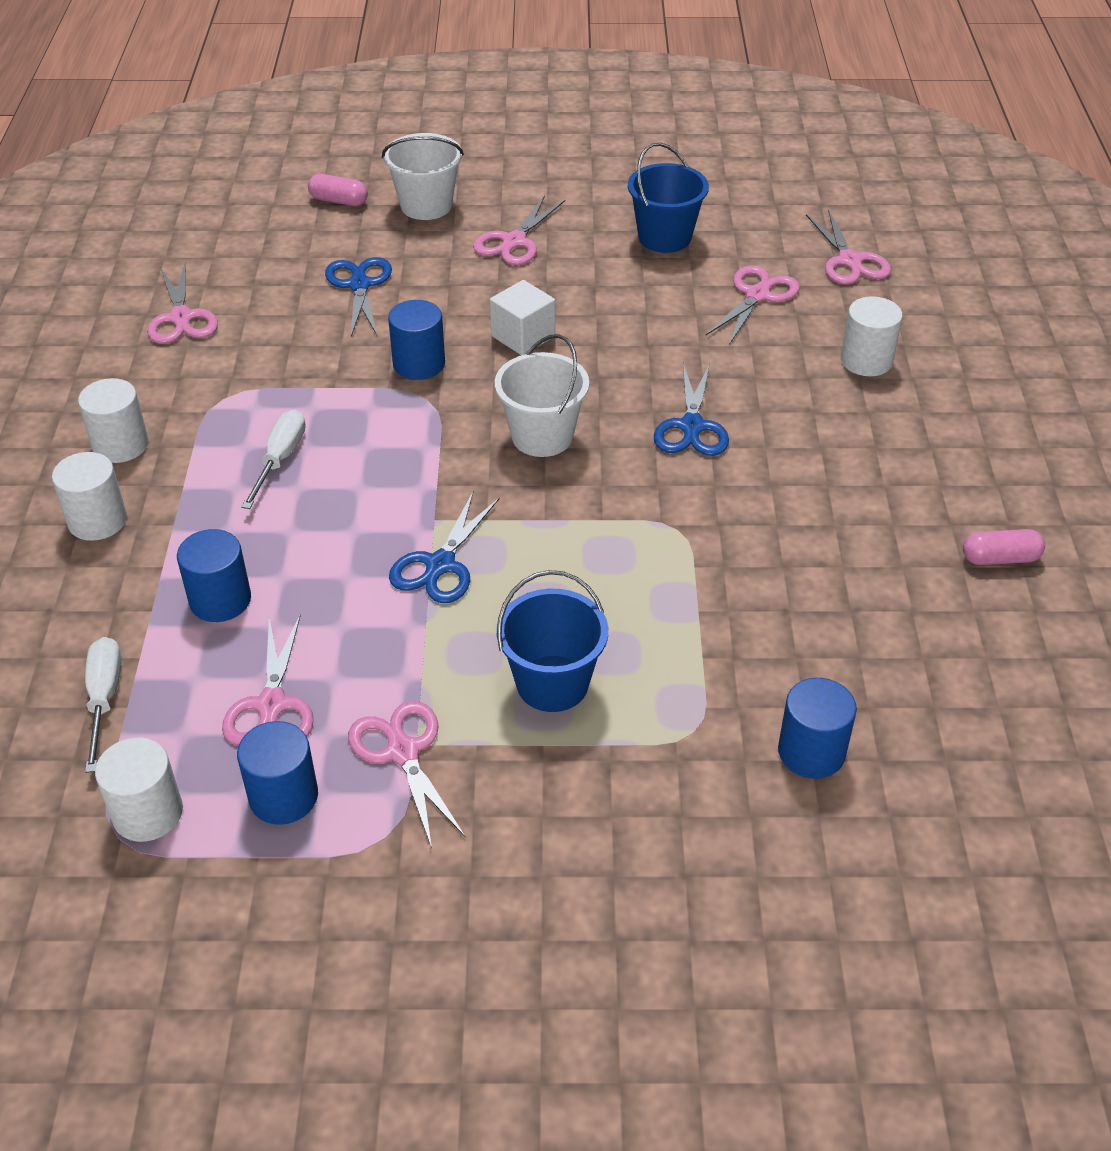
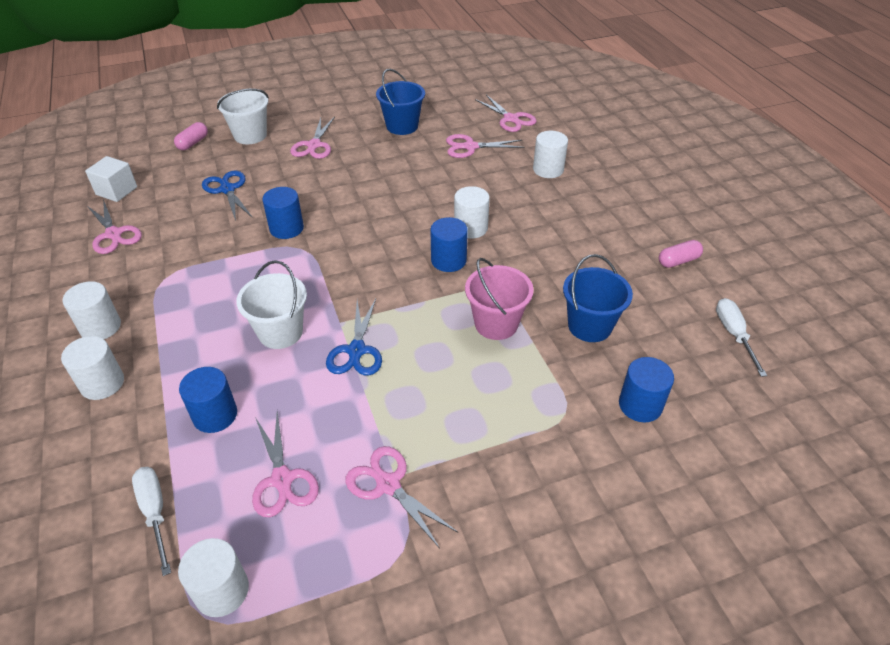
camera: 20 degrees left, 0 degrees up
(280, 459) = (219, 309): white screwdriver -> white screwdriver (734, 335)
(283, 796) = (318, 544): blue cylinder -> blue cylinder (448, 260)
(339, 201) = (193, 143): pink capsule -> pink capsule turned 60 degrees counterclockwise
(523, 336) = (344, 198): white cube -> white cube (116, 191)
(542, 436) = (384, 254): white bucket -> white bucket (280, 332)
(552, 683) = (464, 408): blue bucket -> blue bucket (589, 326)
(657, 580) = (496, 324): none -> pink bucket
(692, 427) = (470, 228): blue scissors -> white cylinder
(757, 295) = (470, 147): pink scissors -> pink scissors turned 105 degrees counterclockwise

